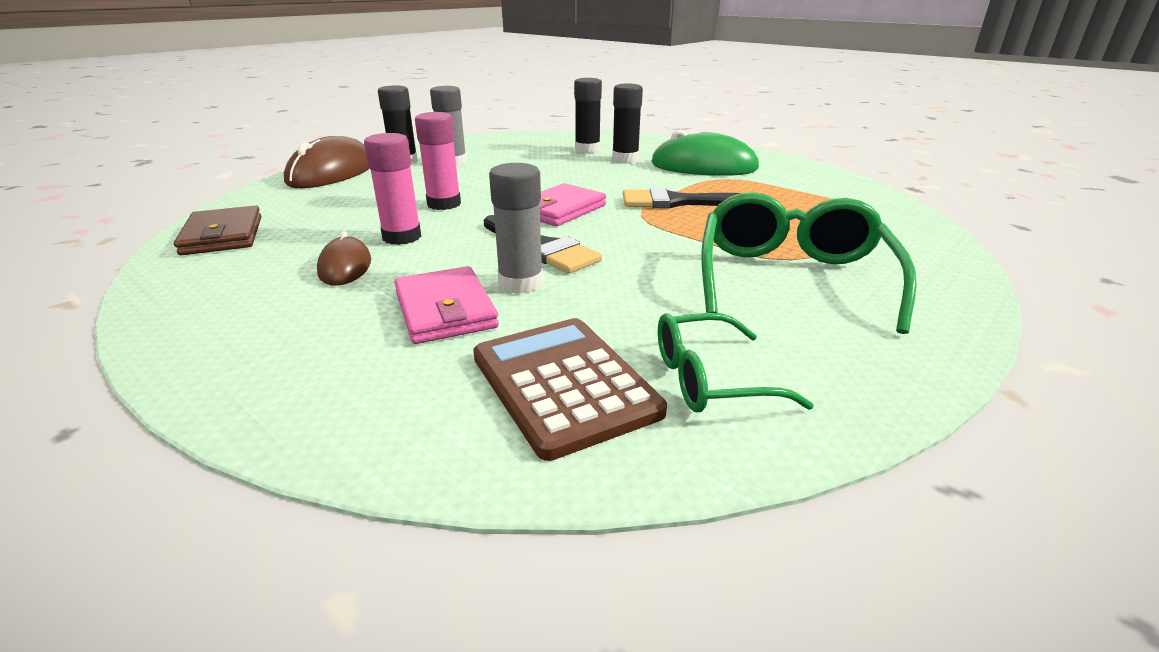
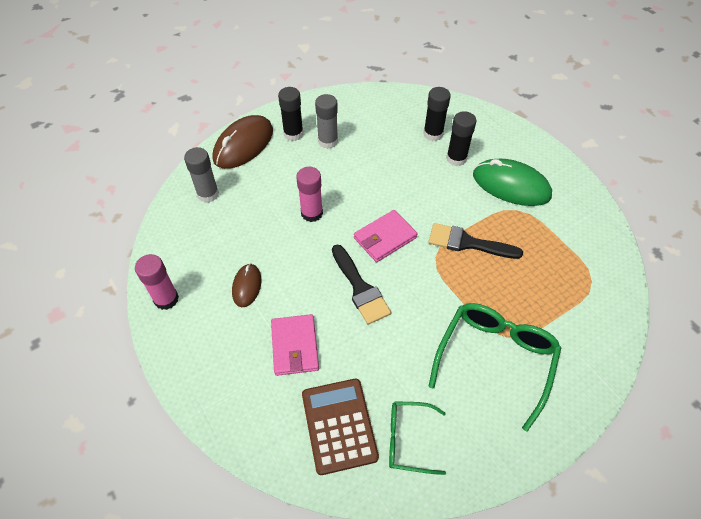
camera: 15 degrees right, 25 degrees up
(223, 235) = (180, 231): brown wallet -> none
(402, 237) = (281, 256): pink glue stick -> pink glue stick (166, 299)
(521, 283) = (339, 327): grey glue stick -> grey glue stick (208, 194)

